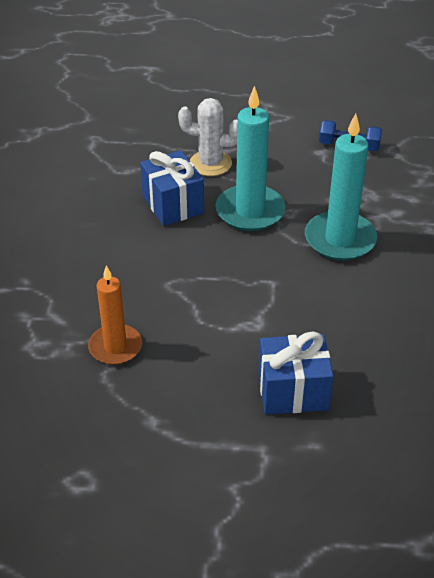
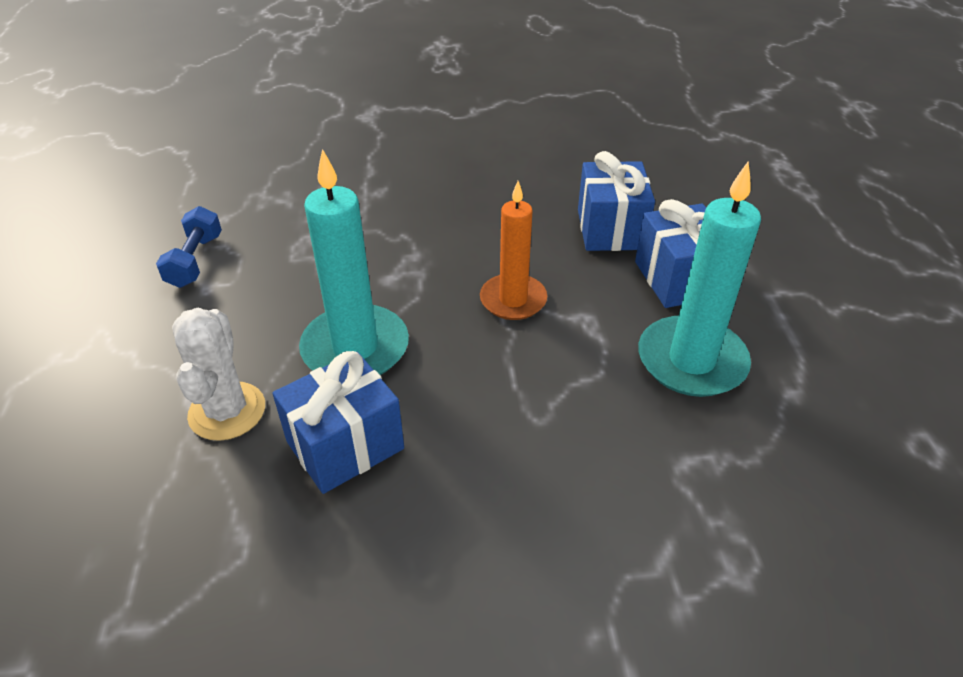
camera: 100 degrees left, 0 degrees up
(115, 347) = (690, 458): orange candle -> orange candle (513, 300)
(340, 239) = (406, 258): turquoise candle -> turquoise candle (691, 361)
(367, 363) = (610, 229): none -> blue gift

